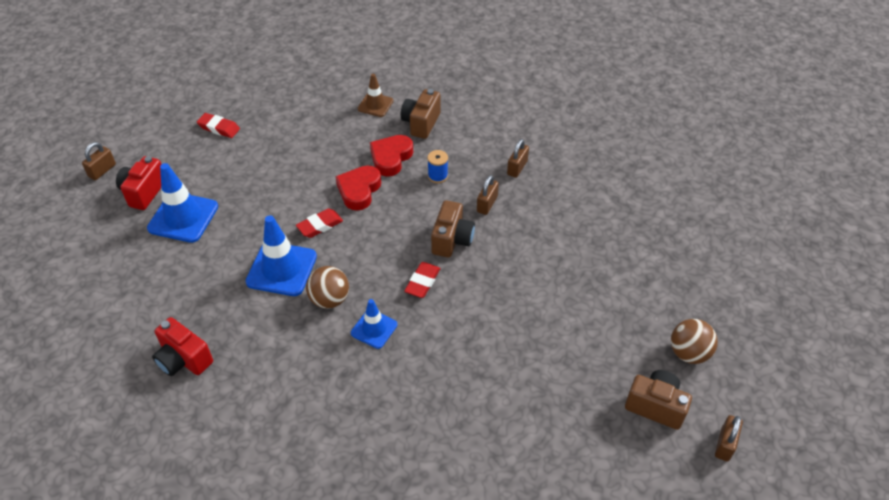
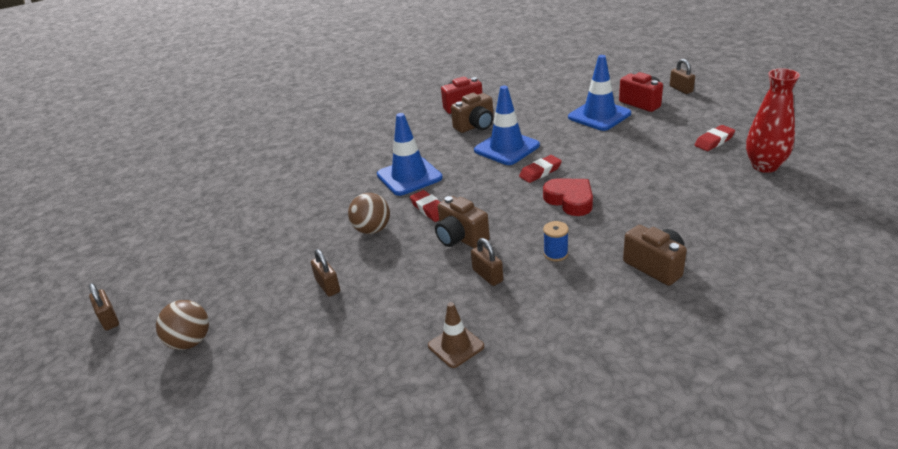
camera: 125 degrees right, 15 degrees down
(255, 95) = (764, 166): none -> red vase
(320, 225) = (540, 172): red eraser -> red eraser turned 60 degrees clockwise
(329, 299) = (456, 163): brown ball -> brown ball (372, 230)
(374, 329) = (409, 176): blue traffic cone -> blue traffic cone, size x1.69
(375, 105) = (710, 240): brown traffic cone -> brown traffic cone (456, 346)
(391, 158) = (606, 230): red heart -> none
(517, 168) = (525, 319): brown padlock -> brown padlock (328, 286)
(655, 406) = (183, 294): brown camera -> brown camera (475, 126)

